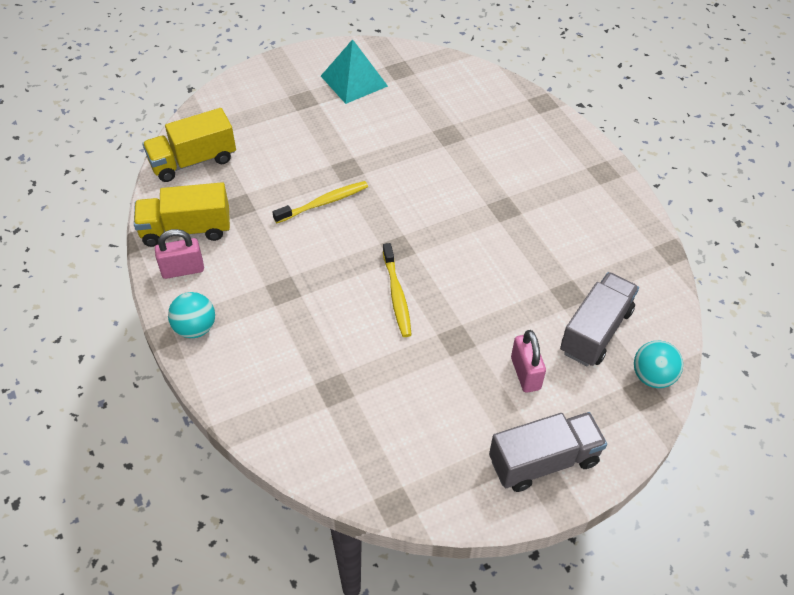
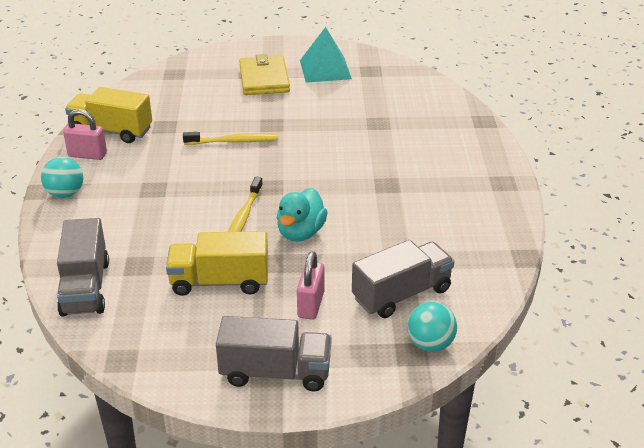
camera: 25 degrees right, 15 degrees down
(193, 161) = (153, 90): yellow truck -> yellow truck (220, 281)
(300, 111) = (264, 79): none -> yellow wallet
(300, 436) = (85, 287): none -> grey truck
(462, 293) = (301, 233): none -> turquoise duck

